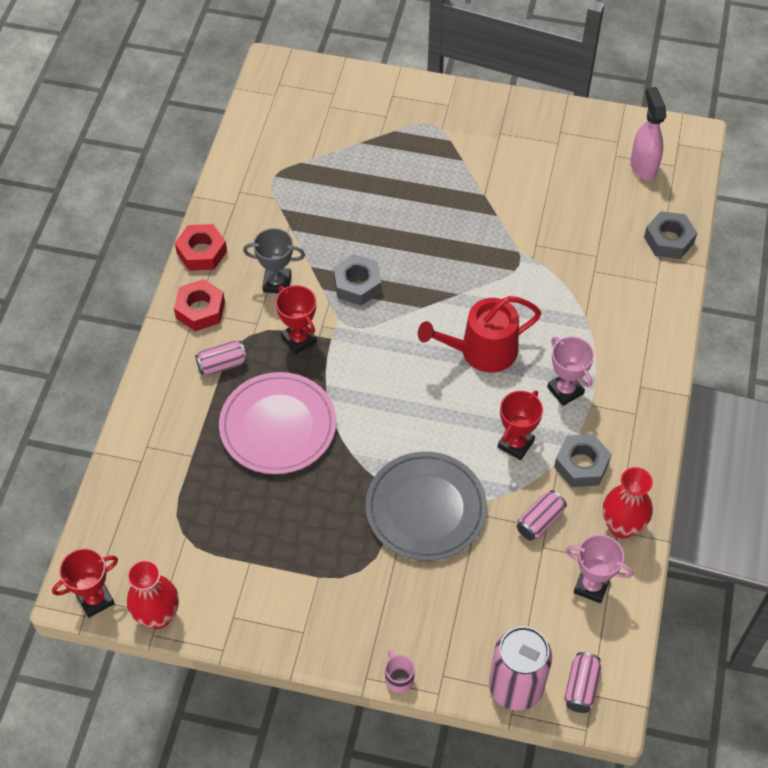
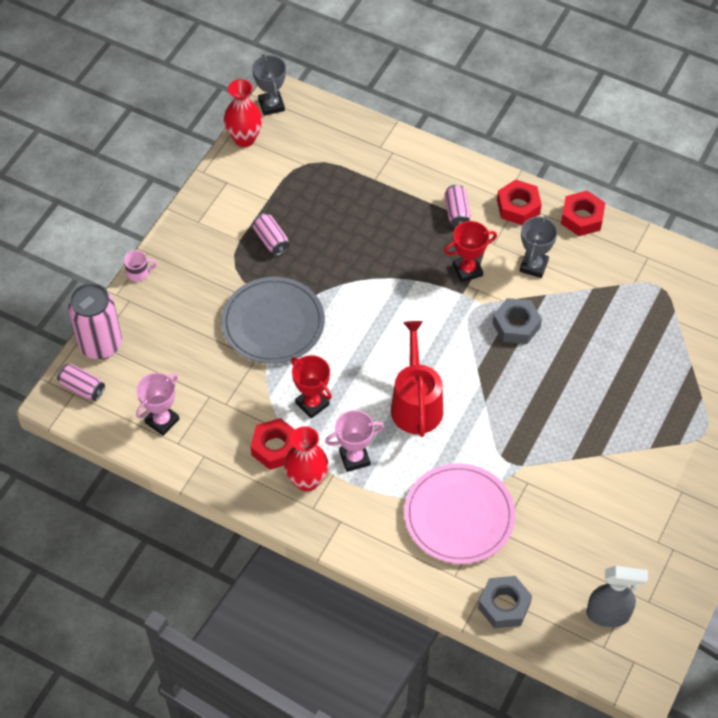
camera: 105 degrees right, 0 degrees up
(95, 599) = (271, 105): red trophy -> grey trophy
(278, 426) = (384, 239): pink plate -> pink plate (459, 516)
(540, 521) = (233, 401): pink can -> pink can (271, 240)
(581, 465) = (275, 448): grey nut -> red nut
(622, 526) = (206, 460): red vase -> red vase (307, 480)
(643, 166) = (608, 615): pink spray bottle -> grey spray bottle

